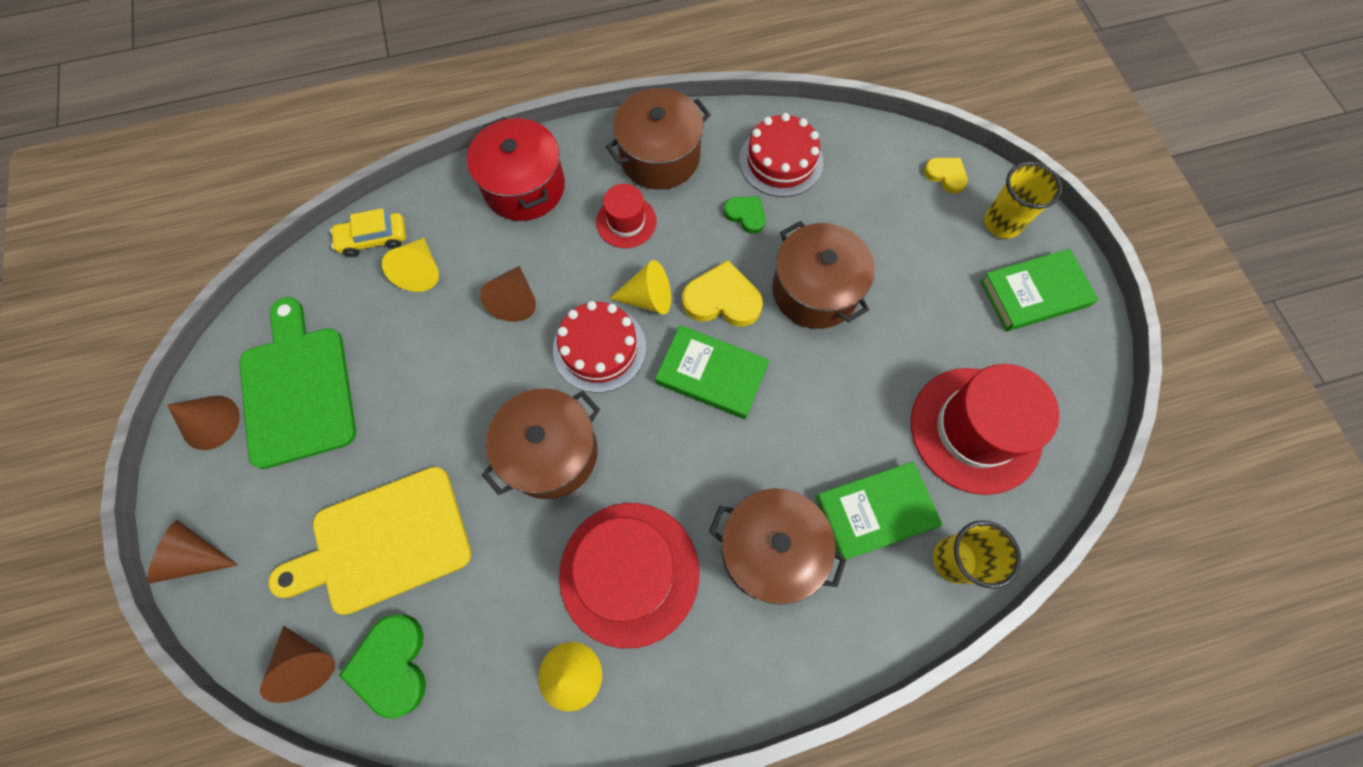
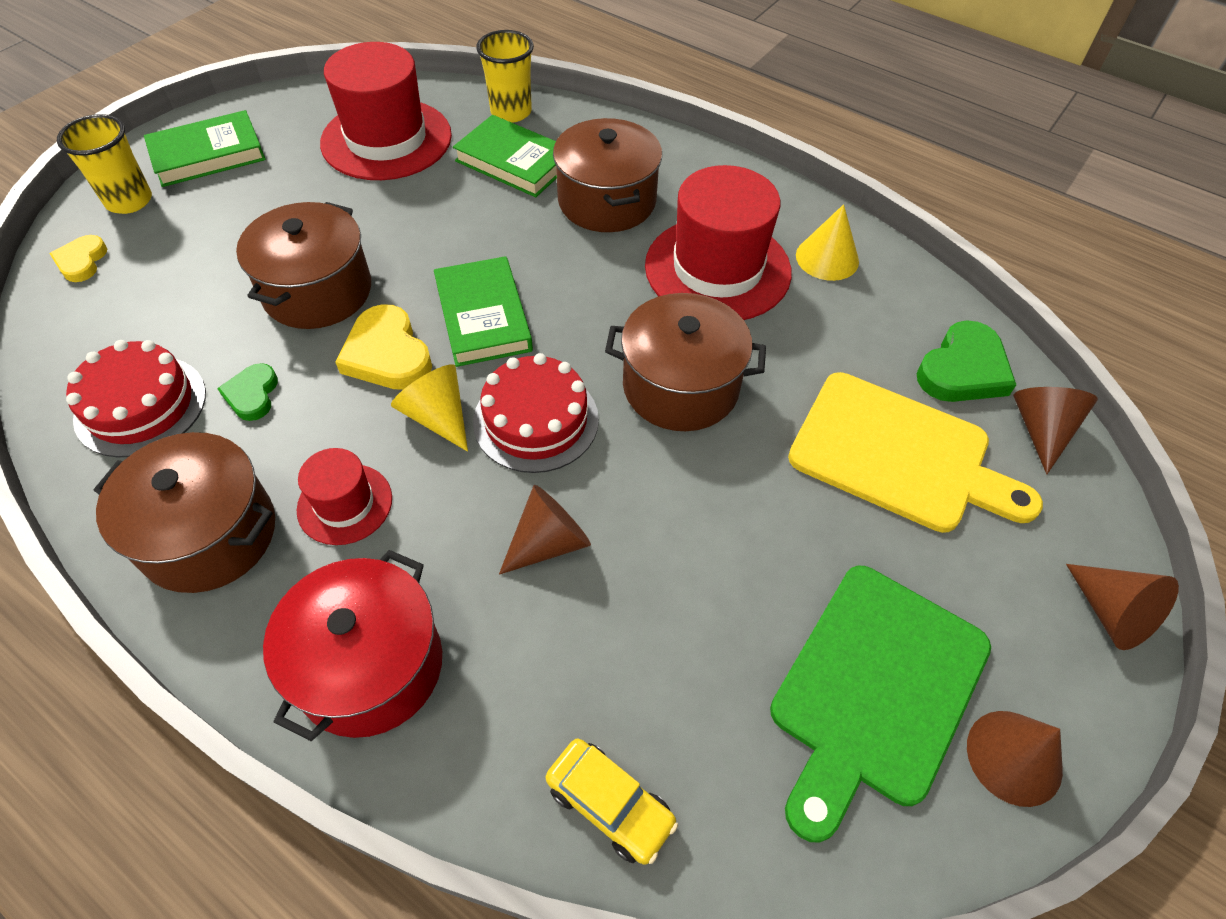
camera: 130 degrees left, 15 degrees down
(420, 271) = (603, 688): yellow cone -> none
(1034, 293) = (208, 155): green book -> green book turned 60 degrees counterclockwise

